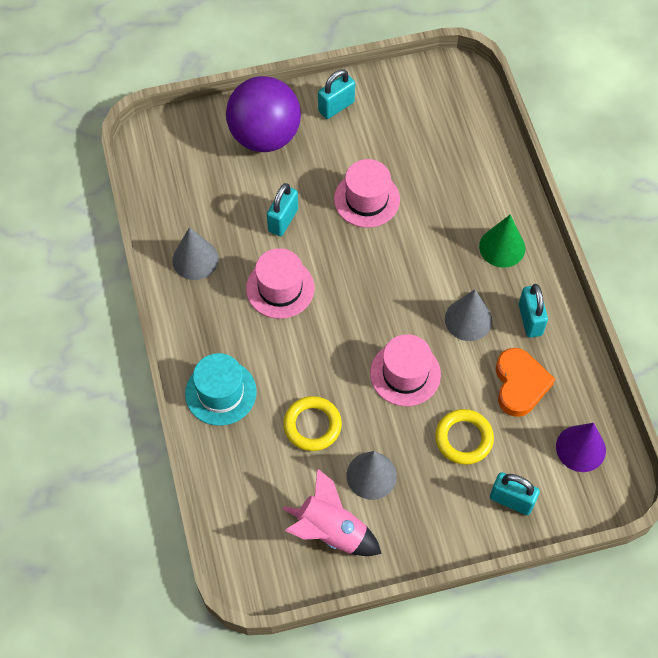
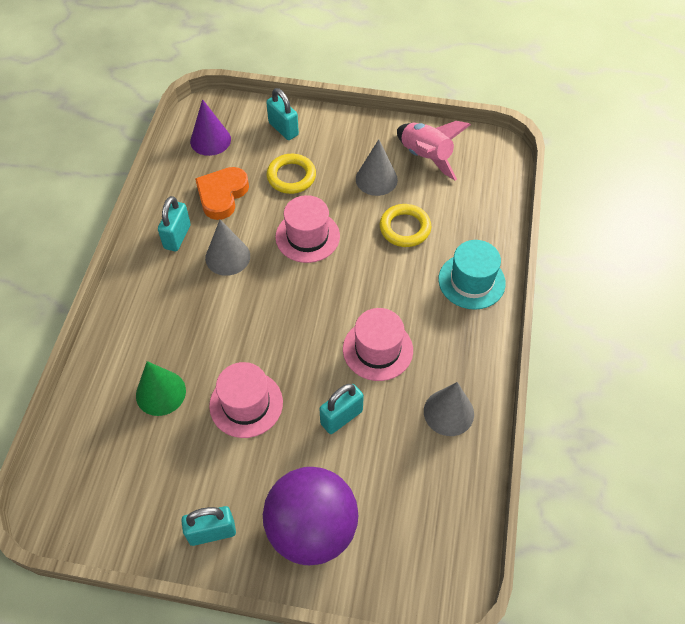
camera: 155 degrees left, 5 degrees down
(502, 247) = (154, 304): green cone -> green cone (160, 393)

